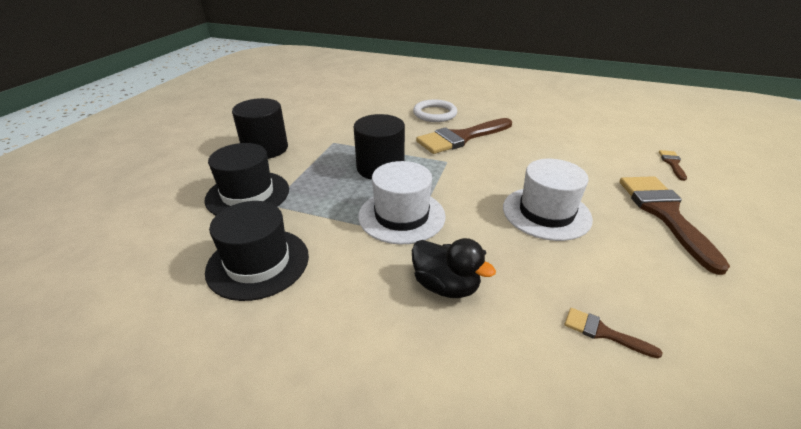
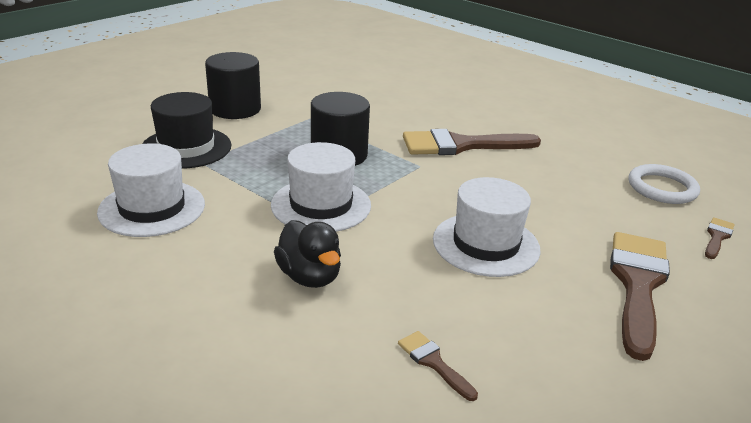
camera: 20 degrees right, 5 degrees down
(258, 263) = (152, 208): black hat -> white hat
(435, 114) = (454, 112): white ring -> white ring (662, 188)

